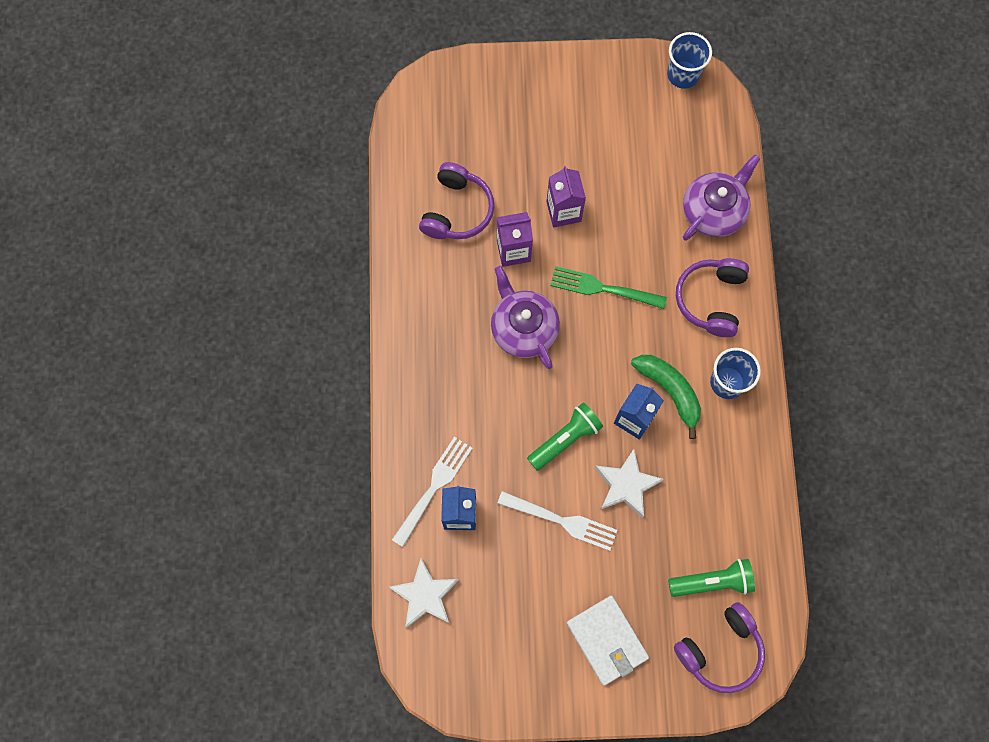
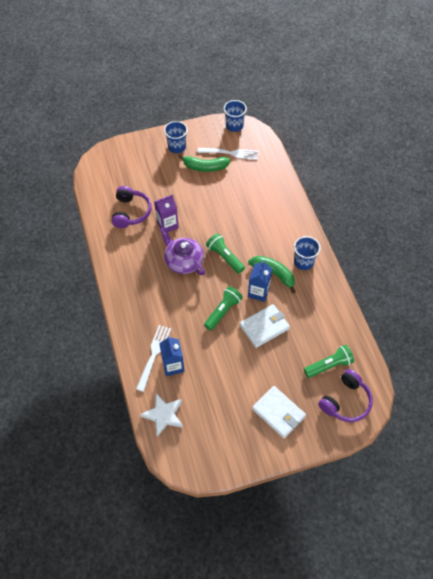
camera: 15 degrees left, 15 degrees down
(561, 521) = (232, 354): white fork -> white fork (230, 153)
(563, 211) = (189, 200): purple carton -> none
(568, 95) = (177, 147): none -> blue cup
(595, 338) = (225, 257): none -> green flashlight
(604, 288) = (222, 232): green fork -> none
(608, 150) = (205, 167): none -> green banana
(626, 485) = (264, 327): white star -> white wallet
(711, 299) = (282, 224): purple headphones -> none
(714, 211) = (270, 183): purple teapot -> none

